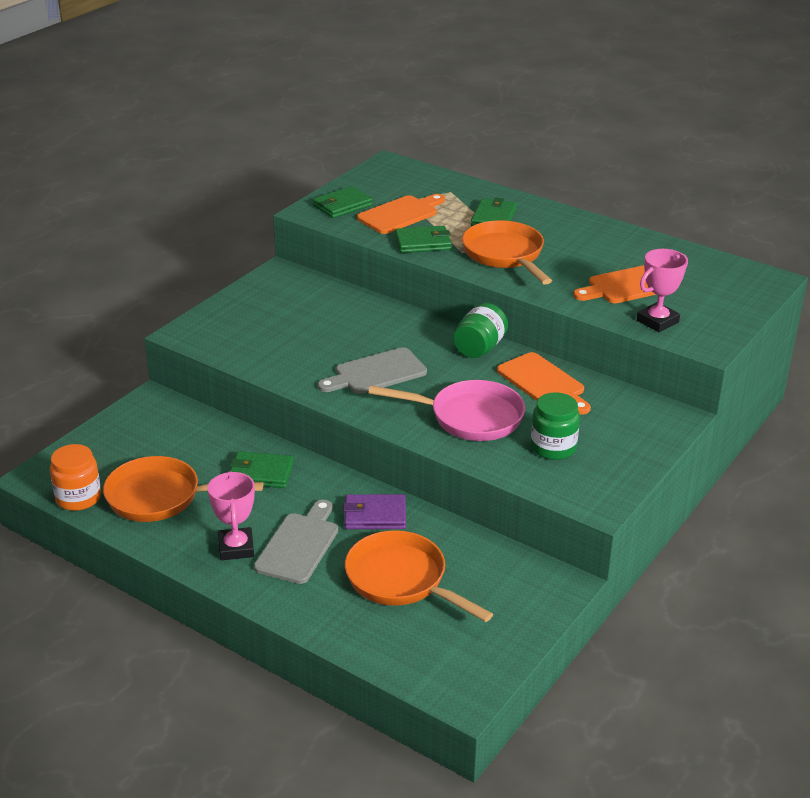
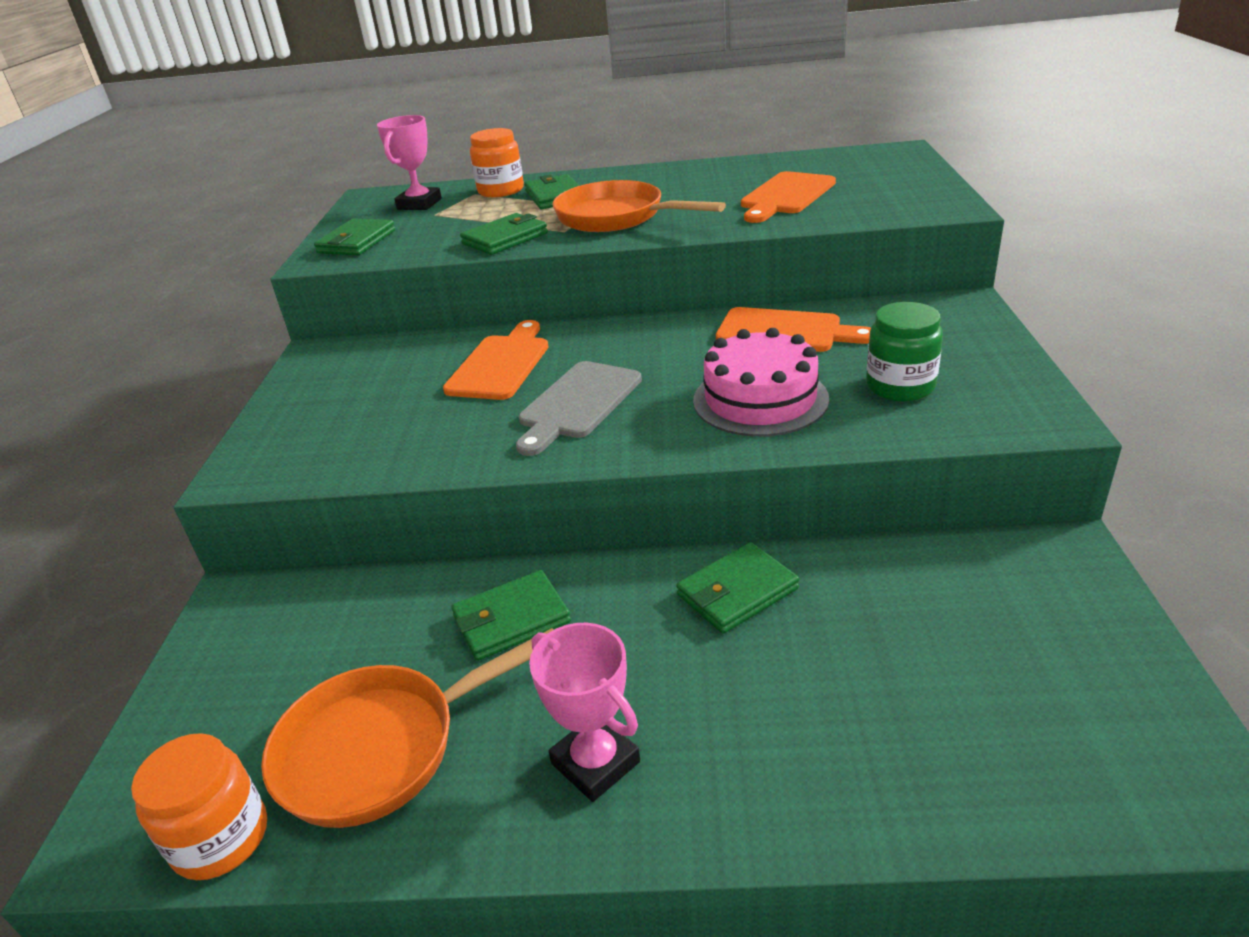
camera: 30 degrees left, 0 degrees up
(299, 545) = (687, 698): grey cutting board -> none
(375, 515) = (737, 592): purple wallet -> green wallet
(400, 214) = (442, 226): orange cutting board -> orange cutting board (501, 364)
(401, 580) = (888, 664): orange pan -> none
(469, 196) = (501, 190): none -> orange jar
(470, 417) = (760, 399): pink pan -> pink cake
(479, 348) = (665, 329): green jar -> none
(657, 321) = (867, 209): pink trophy -> pink trophy (419, 204)

